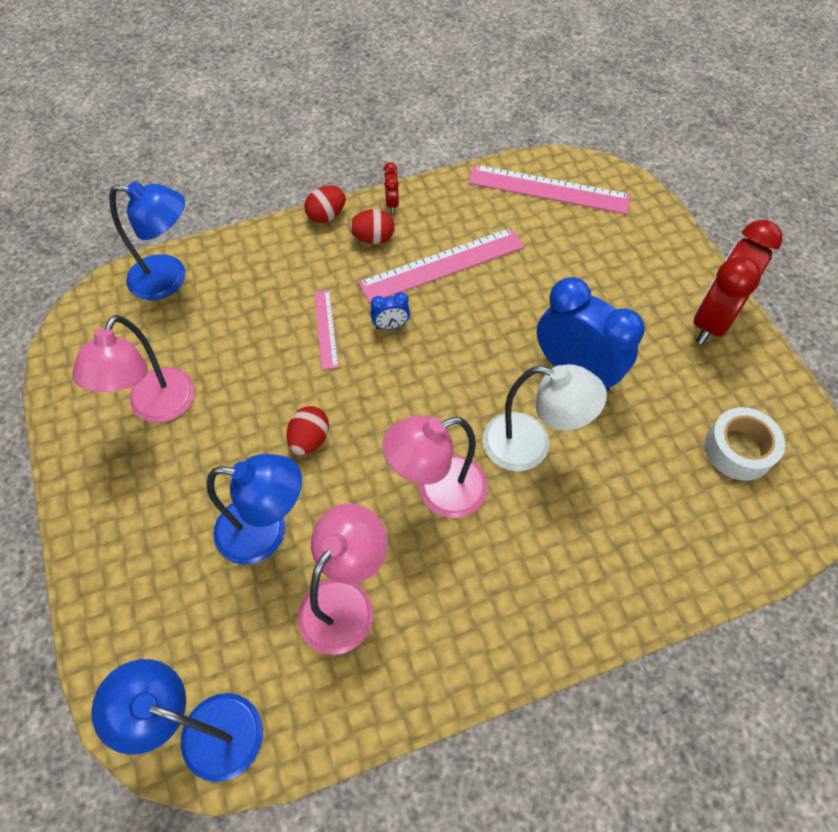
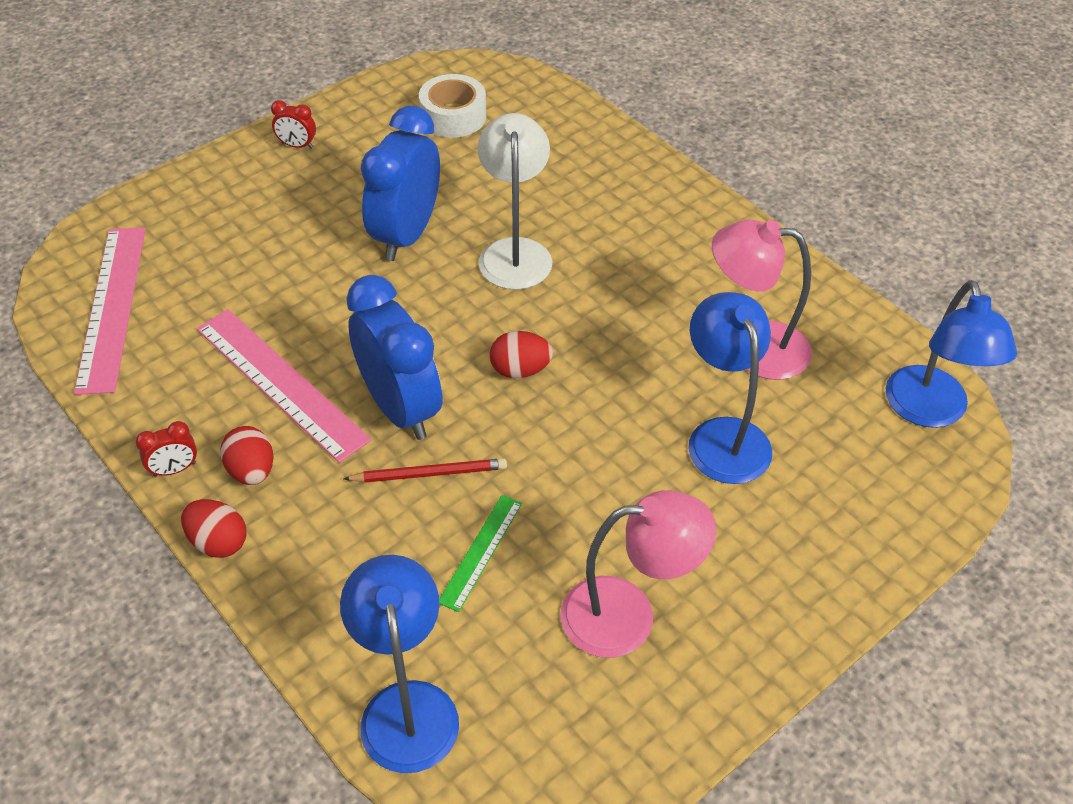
camera: 110 degrees left, 10 degrees down
(249, 341) = (481, 551): none -> green ruler
(310, 439) = (595, 435): red egg -> red egg (520, 370)
(325, 328) = (429, 473): pink ruler -> red pencil
(390, 326) = (400, 408): blue clock -> blue clock, size x2.40
(438, 491) = (602, 309): pink lamp -> none
(712, 320) = (297, 145): red clock -> red clock, size x0.42

